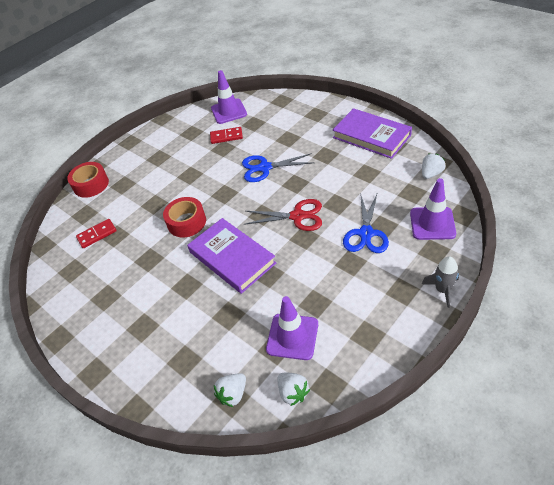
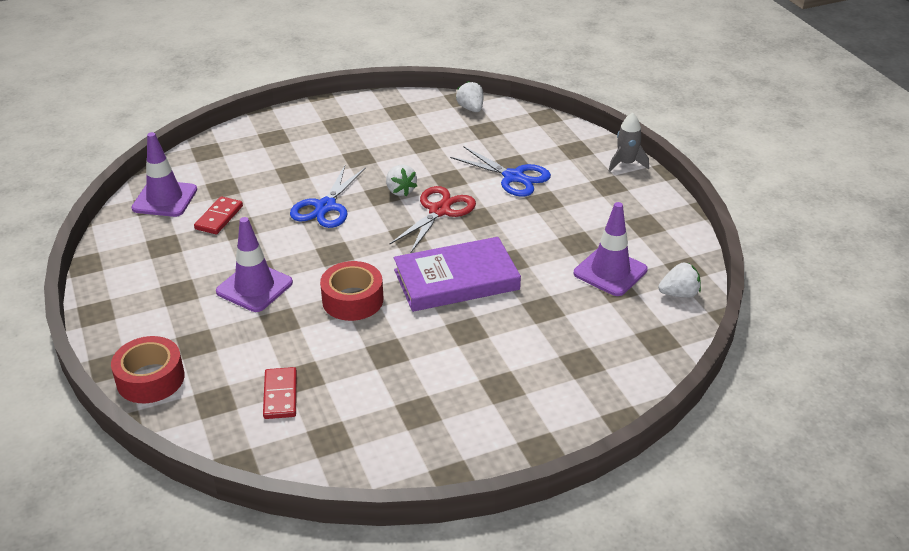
camera: 70 degrees left, 10 degrees down
(233, 394) = (653, 336): white strawberry -> white strawberry (400, 191)
(371, 136) = (367, 118): purple book -> none
(432, 223) = (540, 135): purple traffic cone -> purple traffic cone (254, 287)

